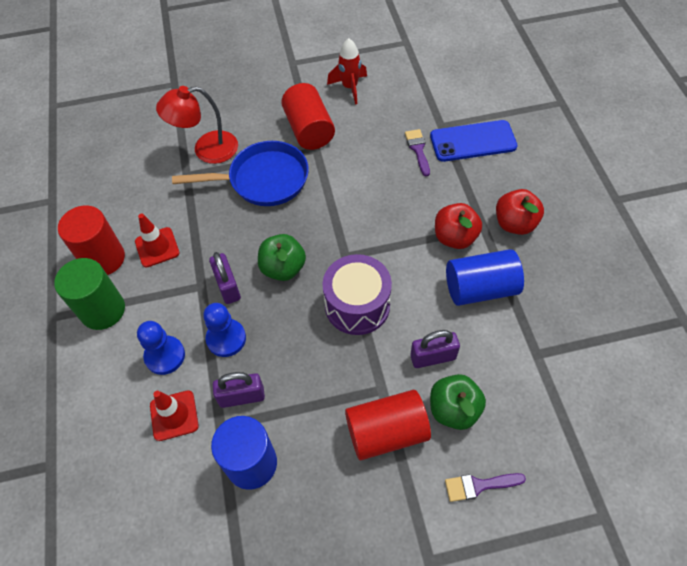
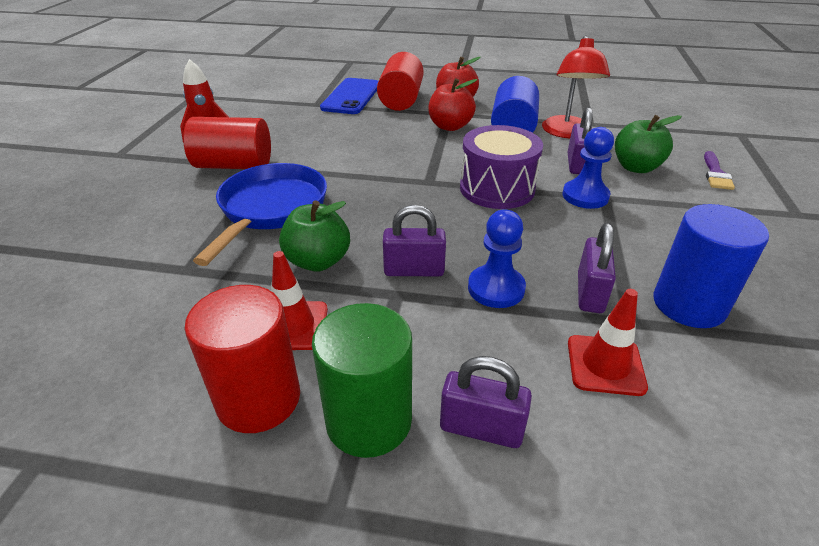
camera: 70 degrees left, 20 degrees down
(110, 361) = (481, 428): none -> purple padlock
(165, 356) = (498, 355): blue pawn -> blue pawn (585, 196)
(206, 149) = (165, 242): red lamp -> red lamp (567, 133)
(283, 268) = (416, 223): green apple -> green apple (318, 261)
(386, 432) = (655, 205): red cylinder -> red cylinder (401, 100)
(418, 149) = (333, 119): purple brush -> none

